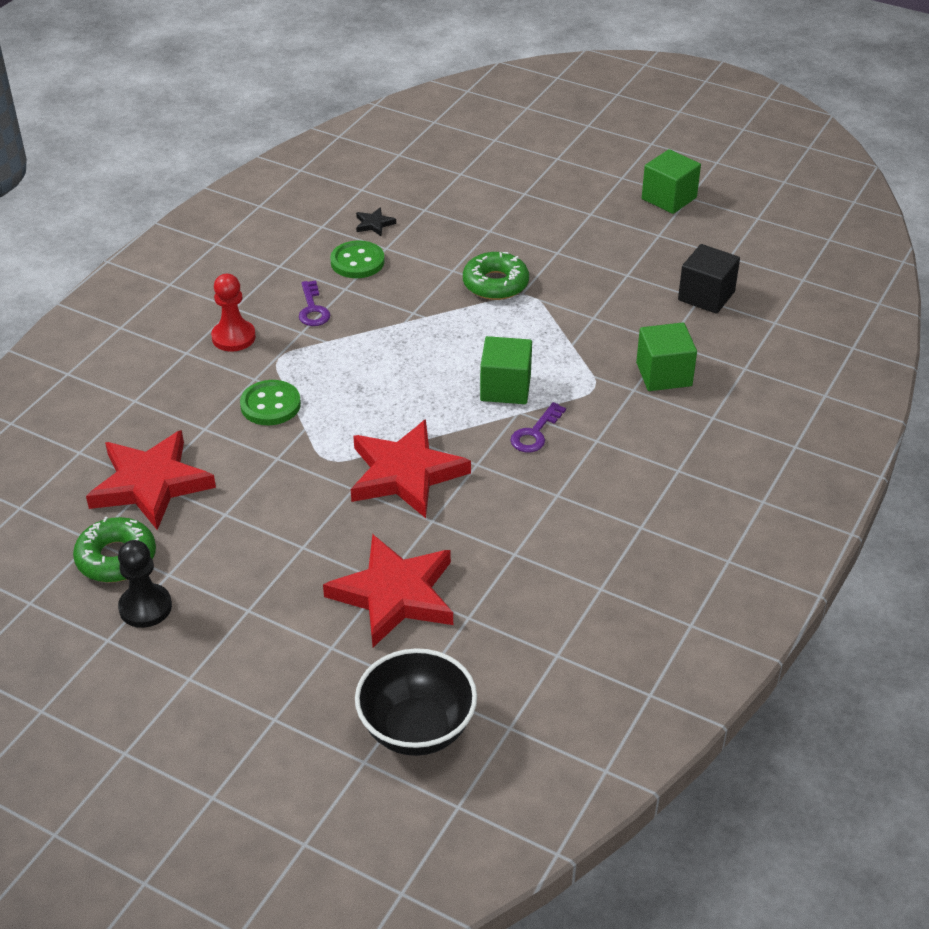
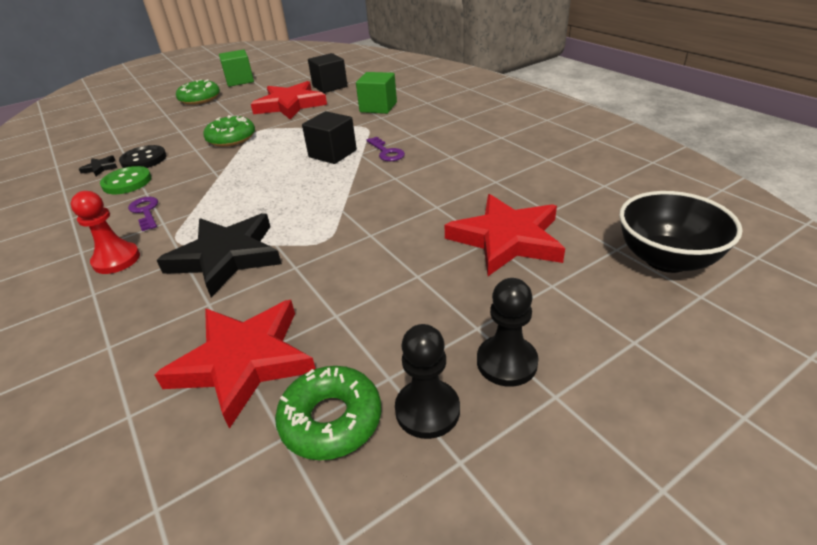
camera: 60 degrees left, 5 degrees down
(214, 640) = (506, 362): none -> black pawn
(270, 405) = (226, 257): green button -> black star
(313, 309) = (145, 212): purple key -> purple key turned 135 degrees counterclockwise
(405, 474) = (377, 207): red star -> red star (290, 105)
(408, 244) = (144, 159): none -> black button
(505, 388) = (332, 153): green cube -> black cube
(587, 195) = (200, 98): none -> green donut

